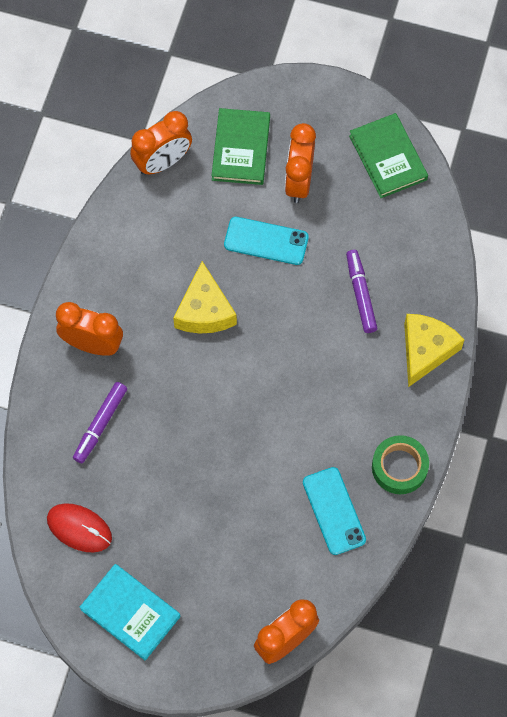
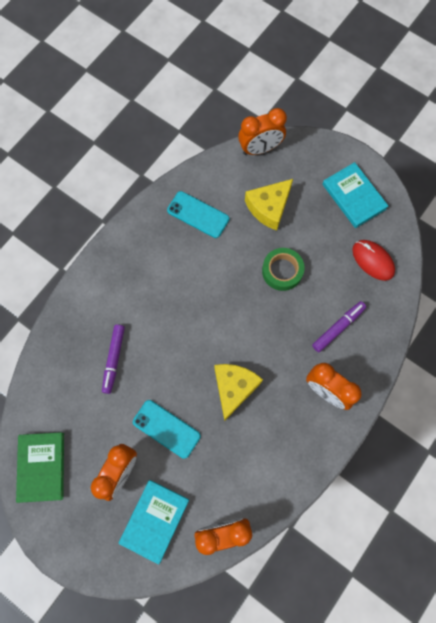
camera: 160 degrees left, 5 degrees up
(241, 148) = (154, 520): green book -> turquoise book
(334, 511) = (198, 215): turquoise phone -> turquoise phone turned 60 degrees counterclockwise
(399, 467) = (142, 227): green tape -> green tape (282, 271)
(426, 350) = (87, 300): yellow cheese -> yellow cheese (269, 207)

